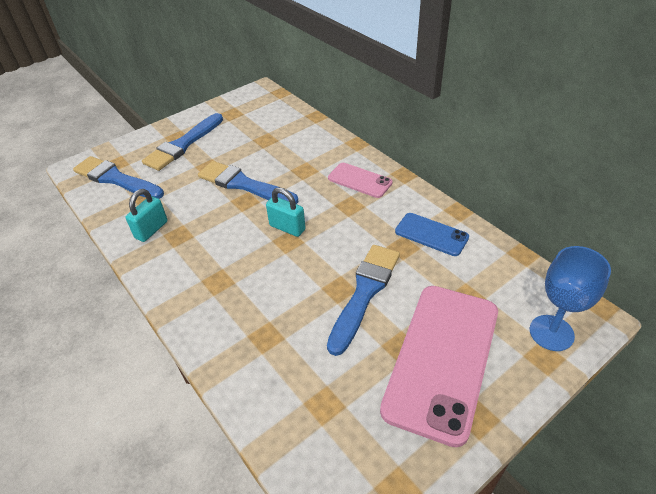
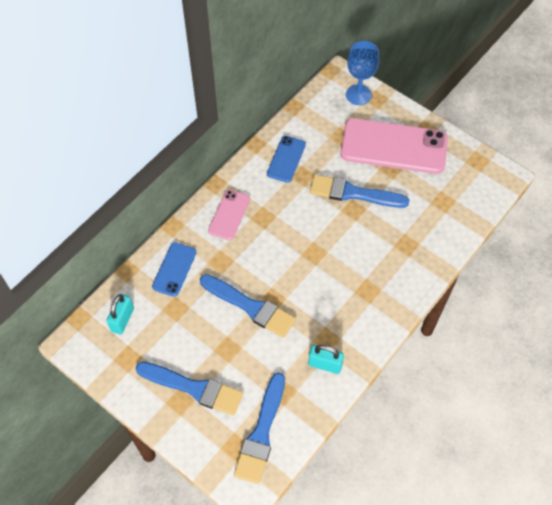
camera: 105 degrees left, 15 degrees up
(244, 184) = (250, 307): blue brush -> blue brush turned 75 degrees counterclockwise
(287, 227) = (299, 257): turquoise padlock -> turquoise padlock (122, 319)
(306, 141) = (174, 269): none -> blue phone

